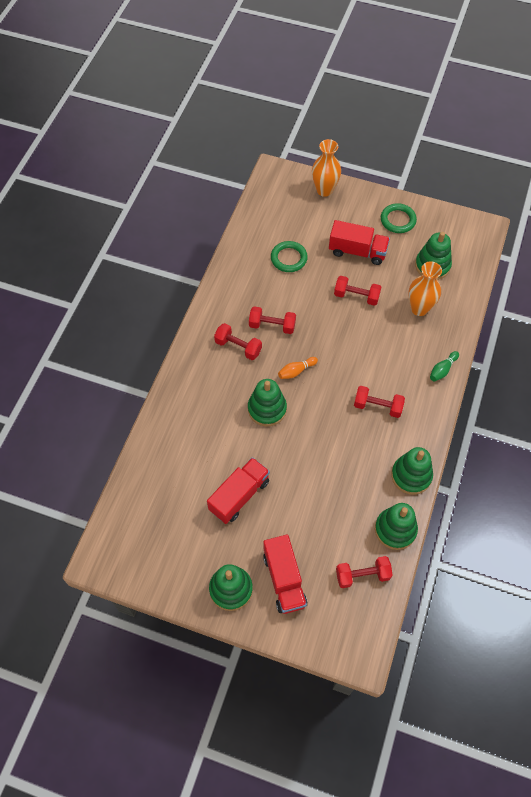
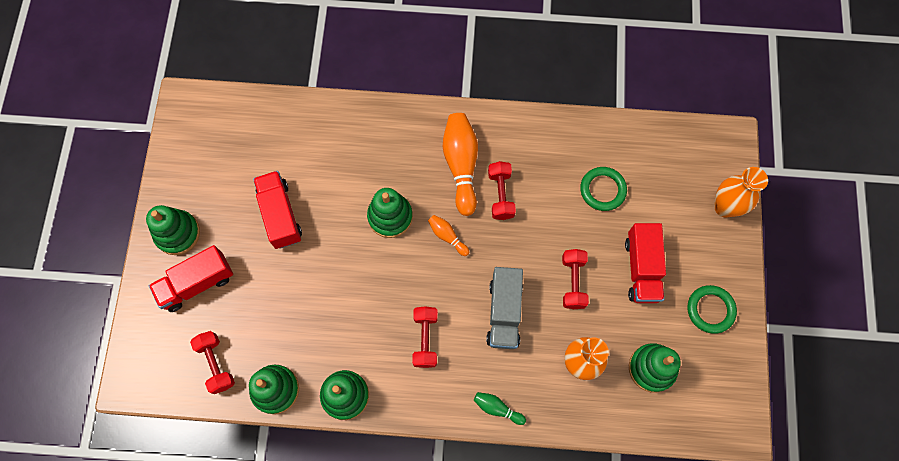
camera: 75 degrees right, 10 degrees up
(238, 347) = (461, 165): red dumbbell -> orange bowling pin
(239, 495) = (280, 215): red truck -> red truck turned 135 degrees counterclockwise
(369, 347) = (504, 313): none -> grey truck

